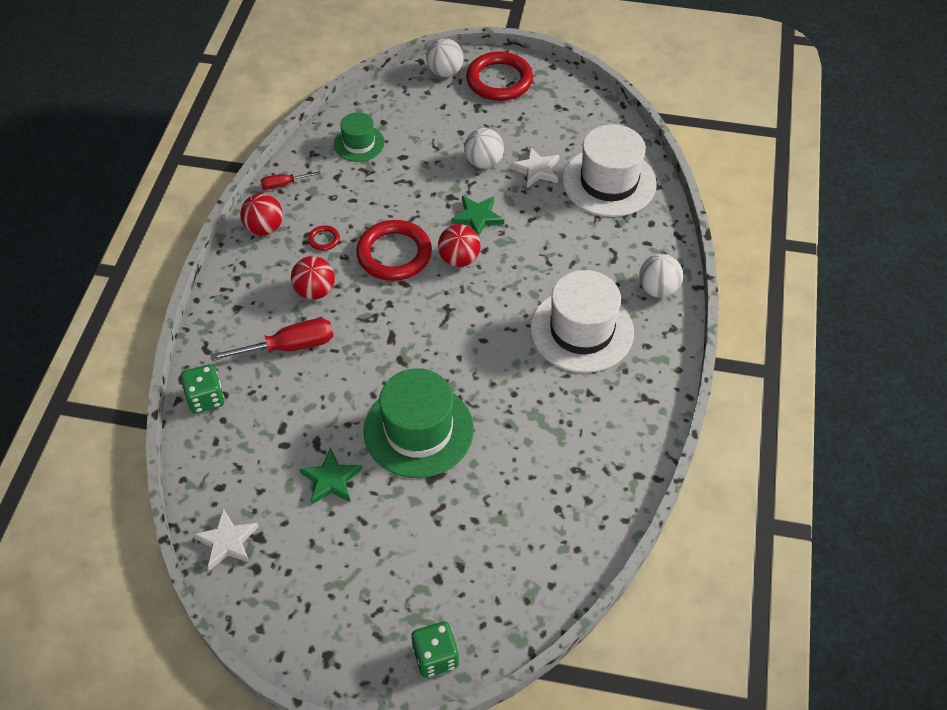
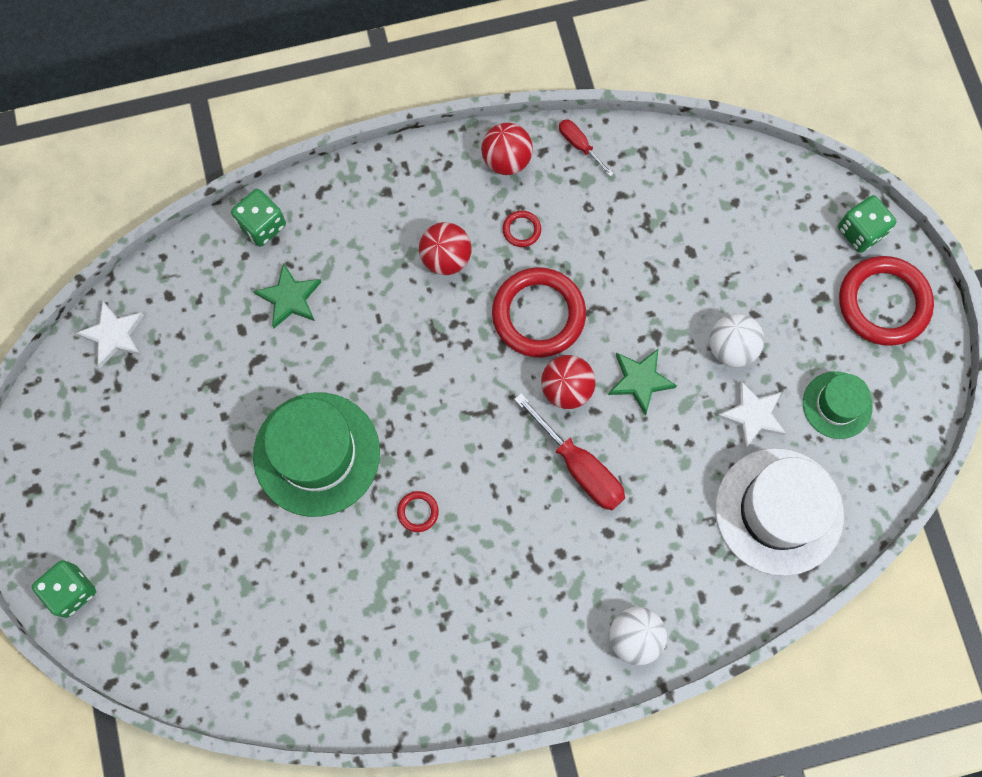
camera: 65 degrees right, 20 degrees up
(289, 347) = (361, 270): red screwdriver -> red screwdriver (579, 466)
(331, 479) = (221, 396): green star -> green star (290, 298)
(359, 143) = (685, 193): green hat -> green hat (837, 405)
(445, 72) = (860, 232): white ball -> green dice
(501, 381) = (418, 512): none -> red ring
(581, 330) = (529, 571): white hat -> none

